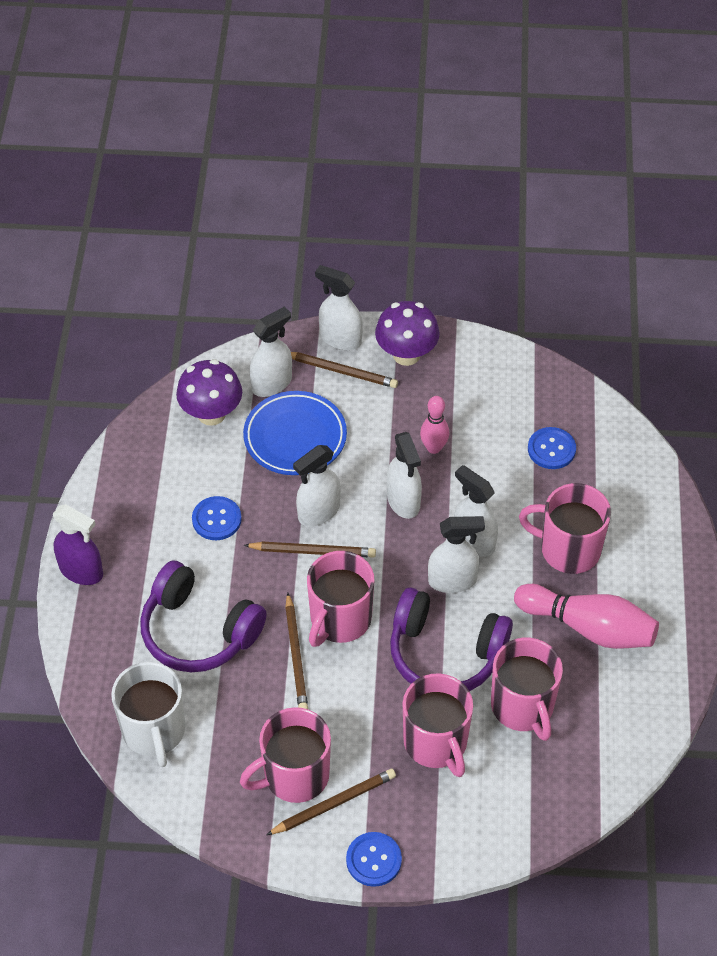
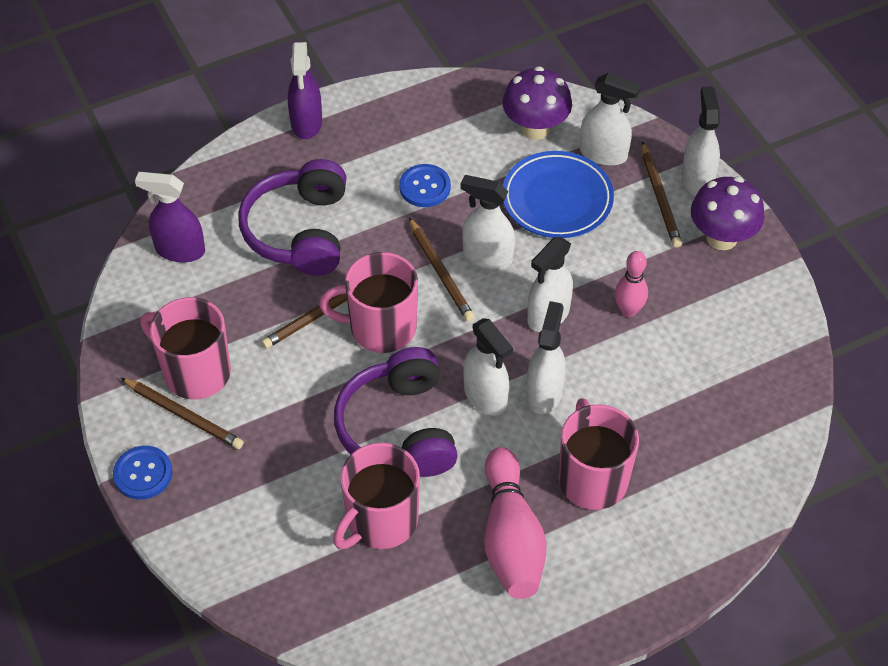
camera: 60 degrees right, 0 degrees up
(154, 731) = (180, 250): white mug -> purple spray bottle
(436, 743) = (295, 466): pink mug -> none
(551, 449) = (704, 409): blue button -> none

